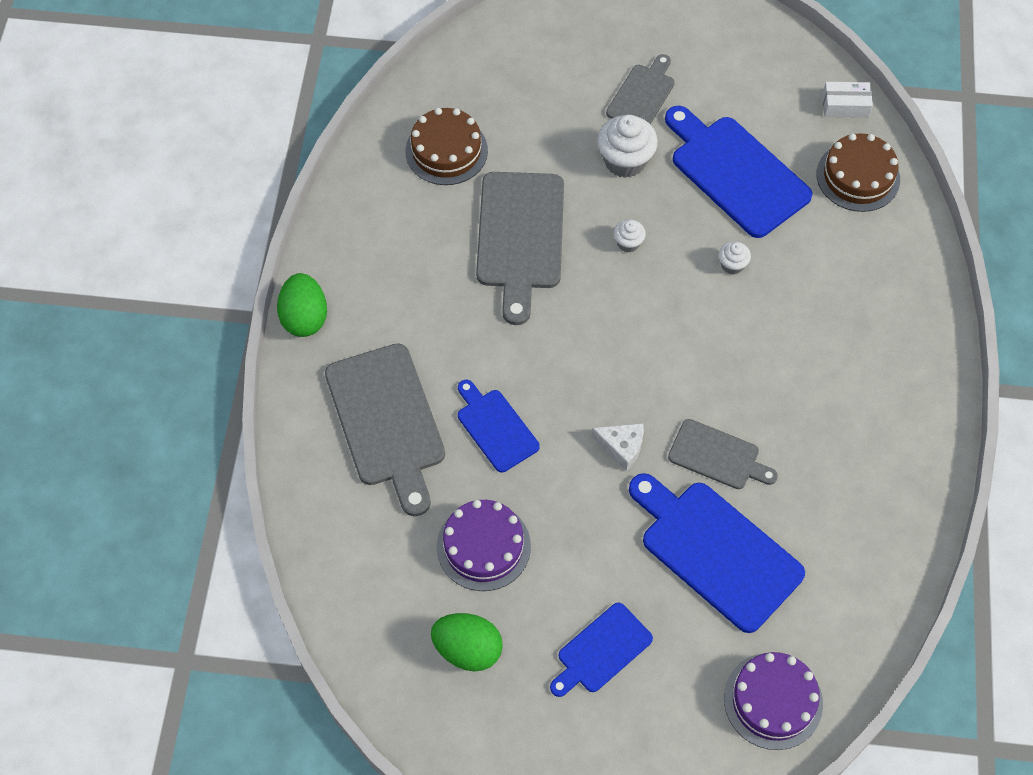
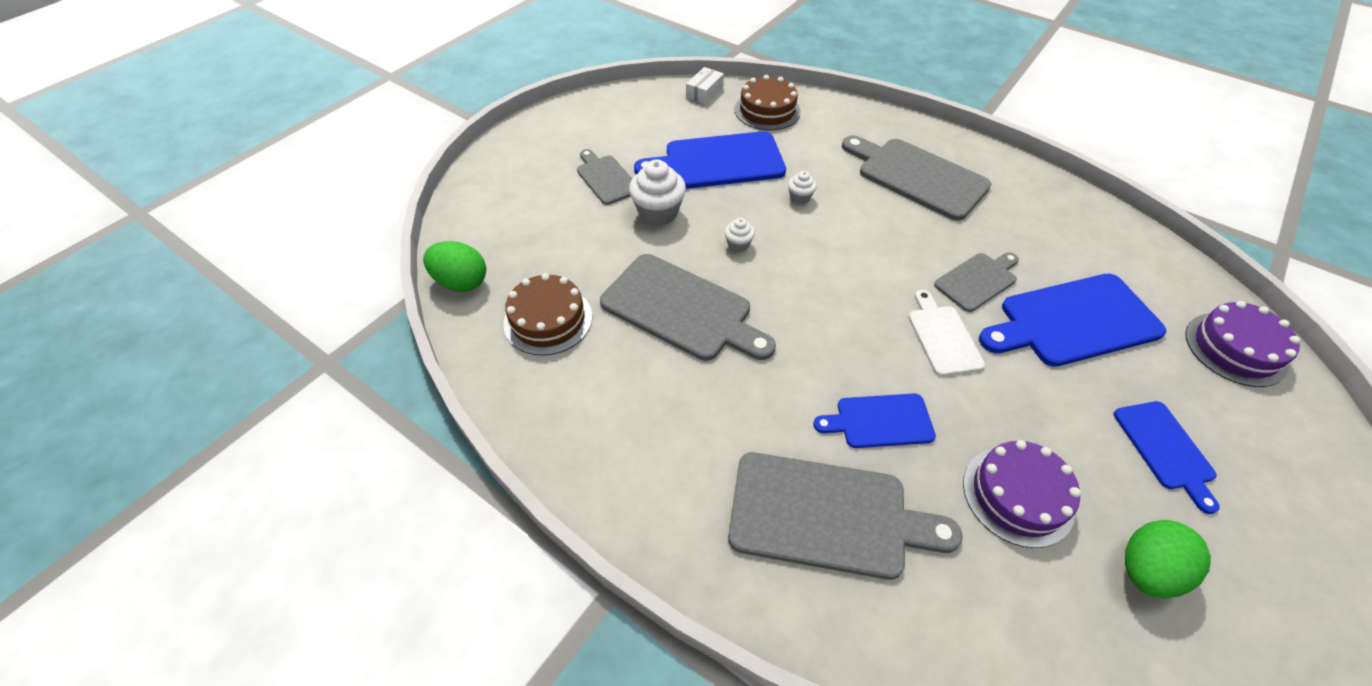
camera: 60 degrees left, 10 degrees down
(304, 318) = (648, 536): green egg -> green egg (461, 282)
(622, 447) = (942, 337): white cheese -> white cutting board
(846, 357) = (917, 176): none -> grey cutting board

